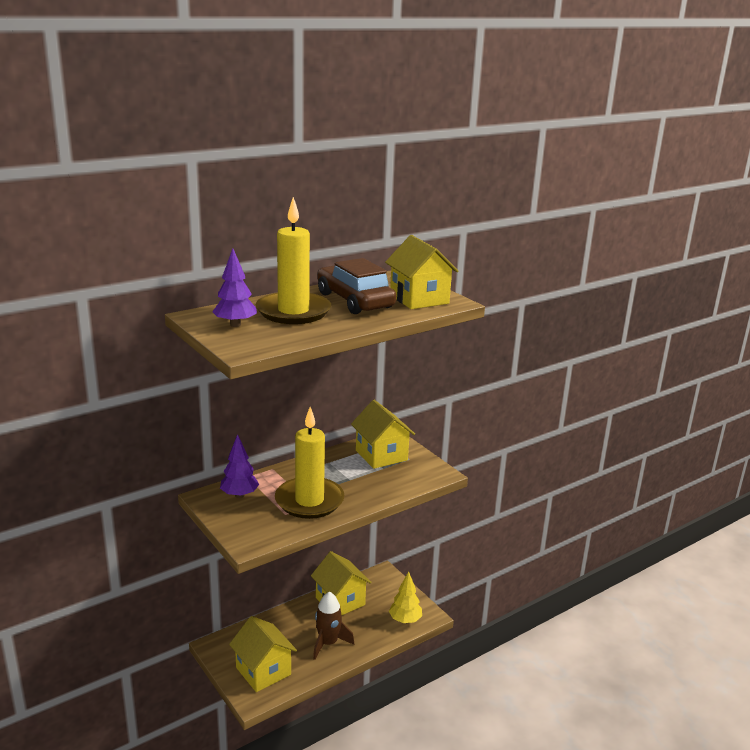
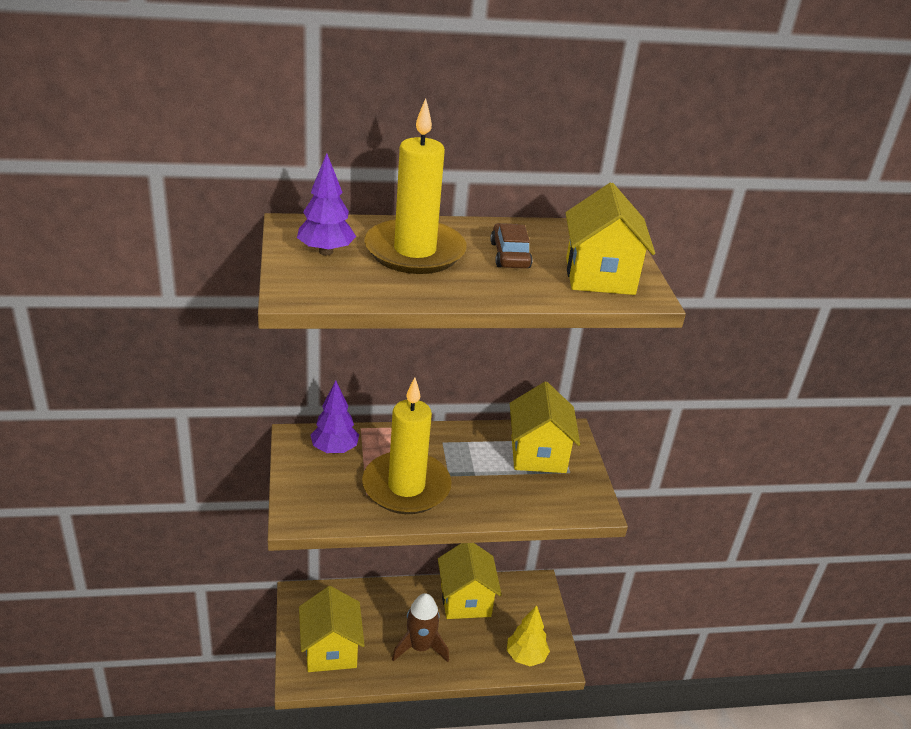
camera: 25 degrees right, 10 degrees up
(354, 300) = (509, 255): brown car -> brown car, size x0.55

